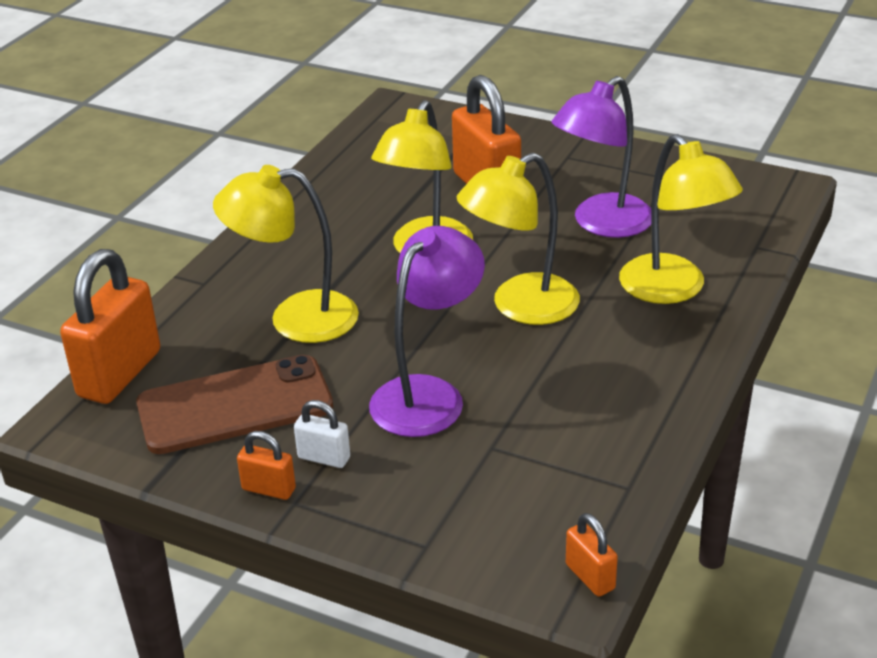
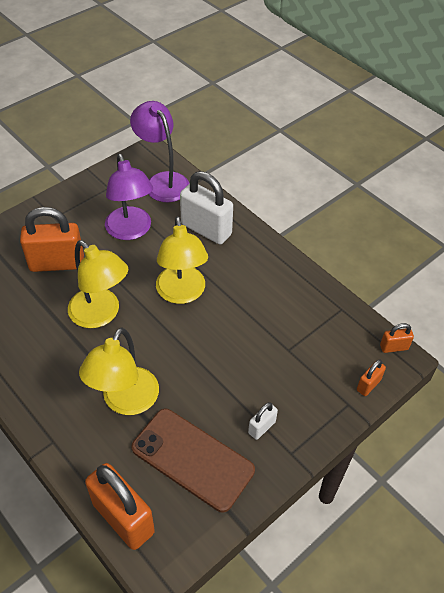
camera: 70 degrees left, 15 degrees up
(235, 405) = (192, 459): brown phone -> brown phone turned 60 degrees counterclockwise
(269, 489) = (275, 462): orange padlock -> orange padlock (368, 385)
(428, 395) = (233, 361): purple lamp -> purple lamp (162, 181)
(672, 289) = (206, 229): yellow lamp -> white padlock

